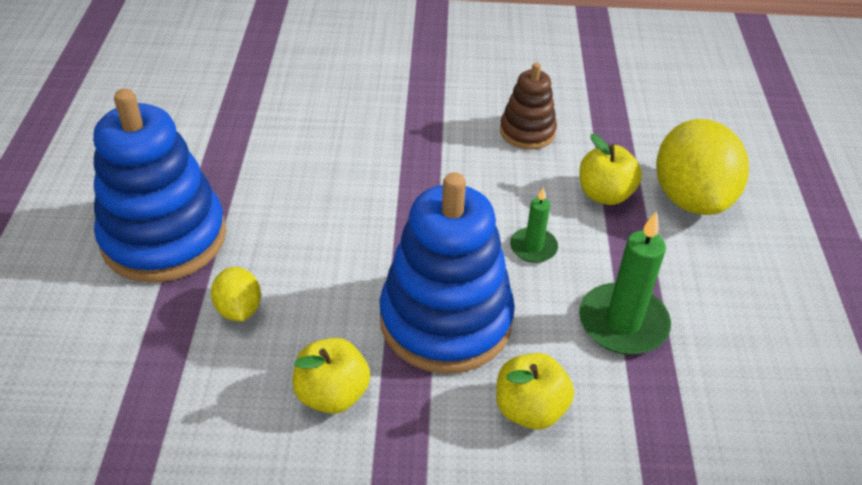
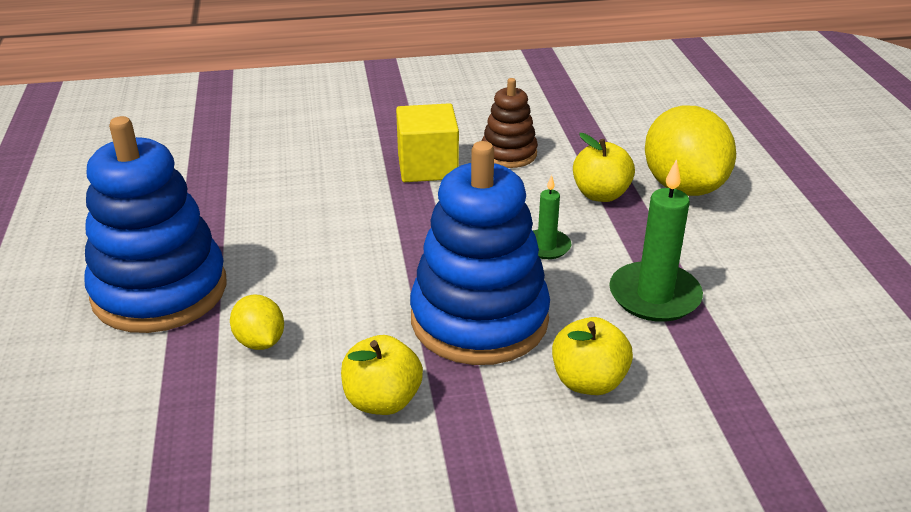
camera: 10 degrees left, 10 degrees down
(444, 135) = (427, 167): none -> yellow cube

